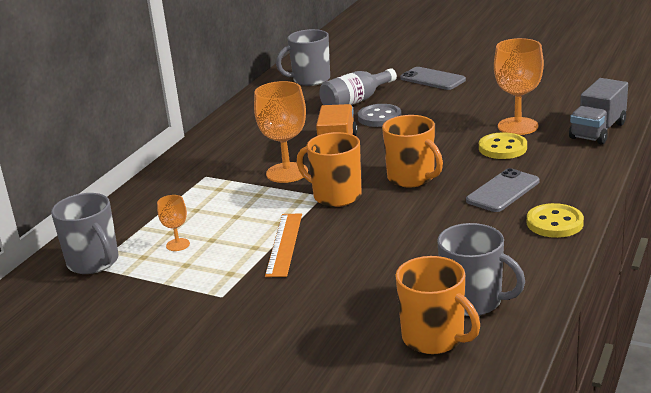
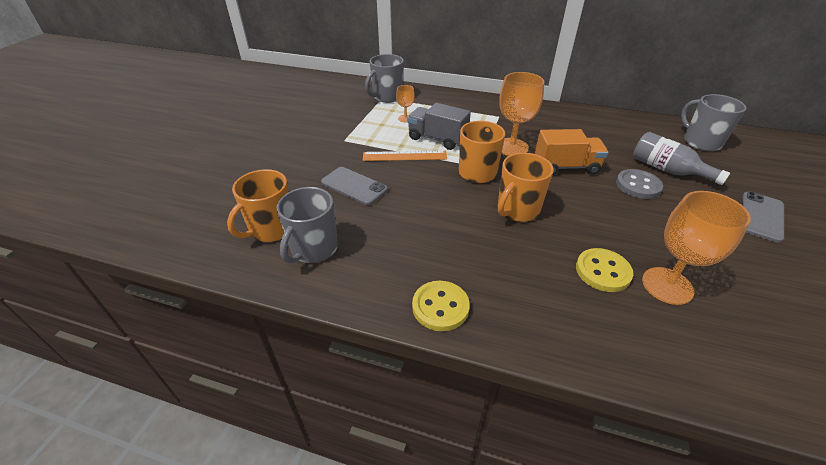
camera: 80 degrees right, 15 degrees up
(502, 191) = (502, 269): grey phone -> grey phone (354, 186)
(598, 131) = (693, 368): grey truck -> grey truck (437, 139)

